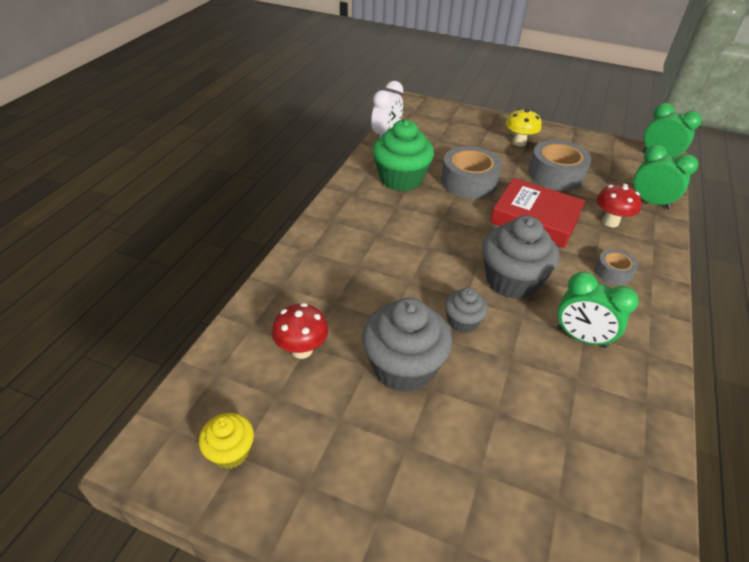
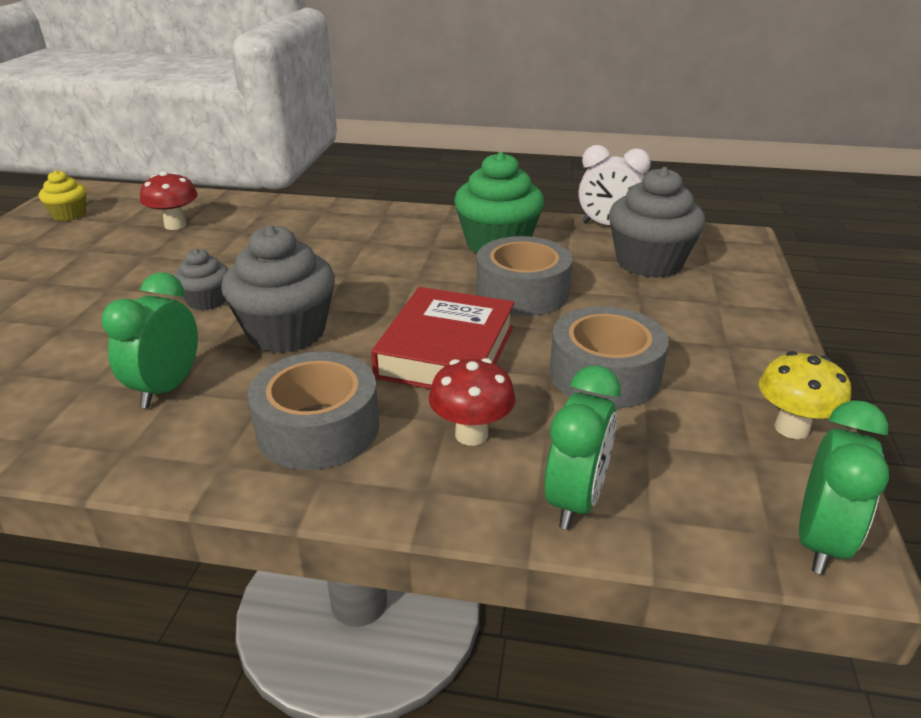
camera: 80 degrees right, 10 degrees down
(403, 367) = (142, 272): grey cupcake -> grey cupcake (649, 262)
(519, 143) = (693, 334): yellow mushroom -> yellow mushroom (791, 428)
(613, 272) = (318, 428): grey tape -> grey tape, size x1.88

